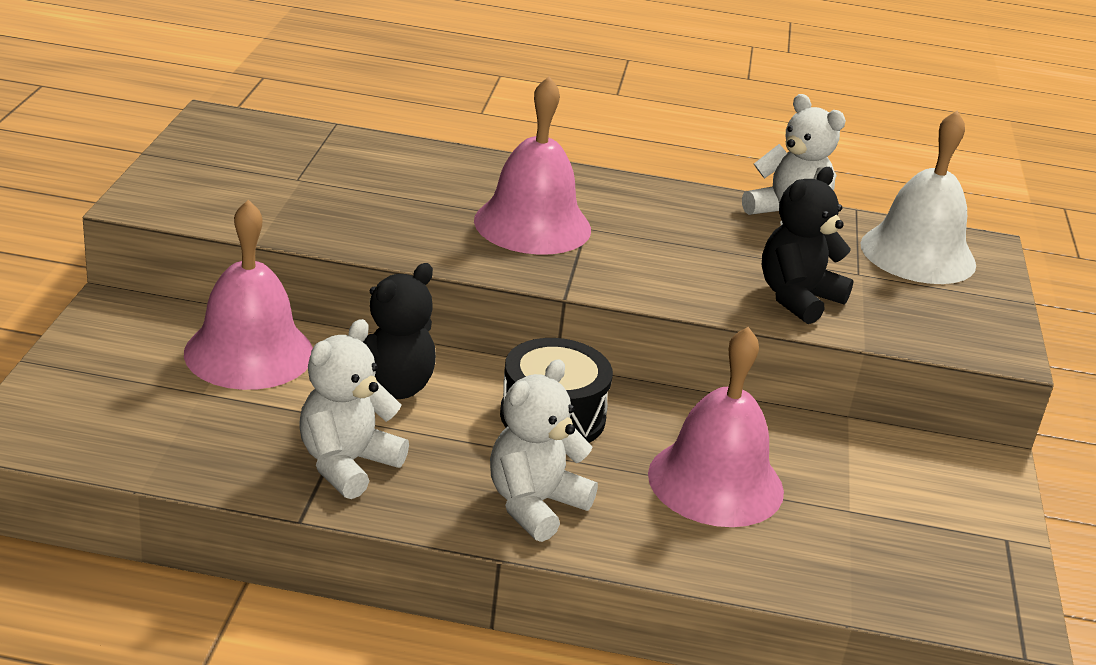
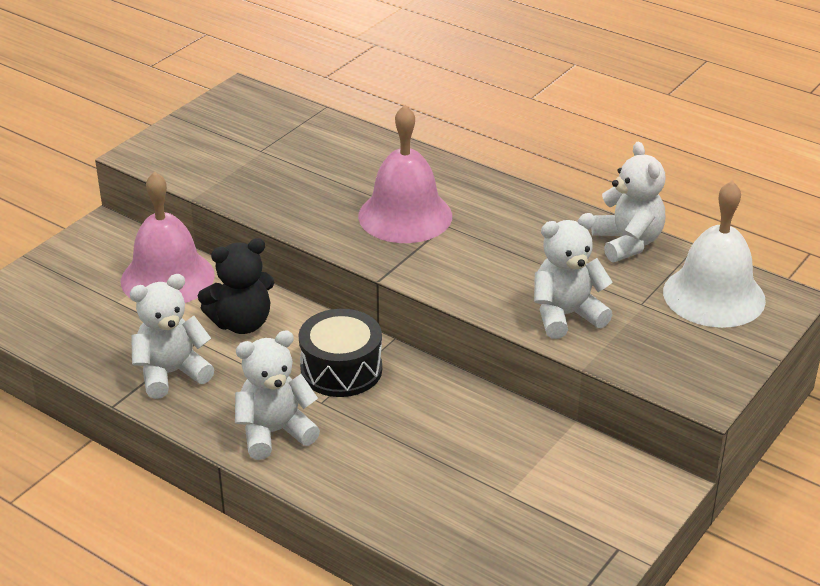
camera: 30 degrees right, 5 degrees up
(715, 482) = (421, 447): pink bell -> none
(797, 298) = (566, 315): black teddy bear -> white teddy bear

